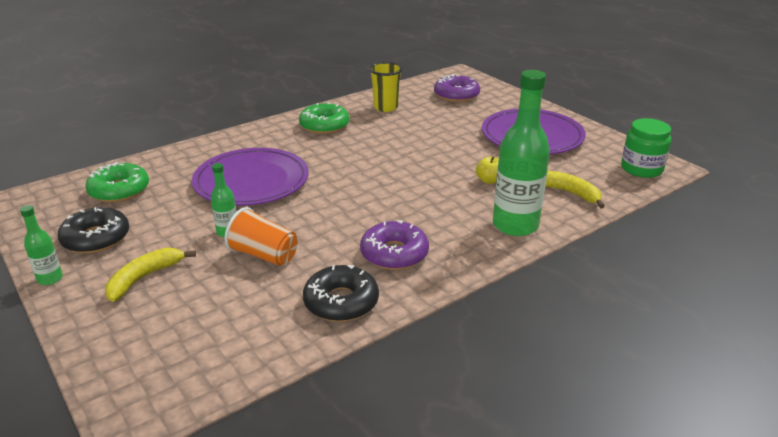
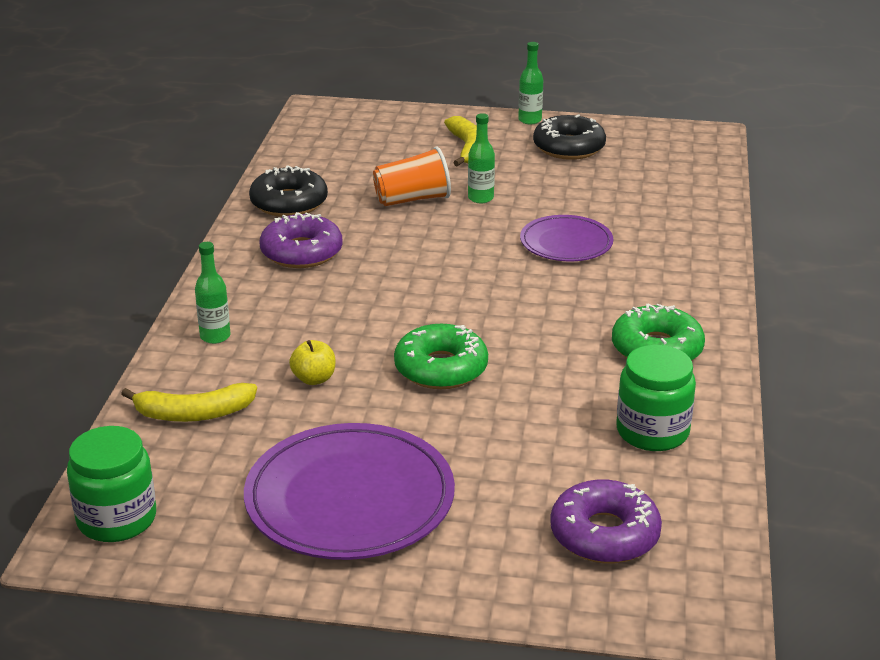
camera: 135 degrees right, 0 degrees up
(119, 190) = (656, 178): green donut -> green donut (441, 368)
(251, 181) = (566, 243): purple plate -> purple plate, size x0.58
(385, 107) = (652, 431): yellow cup -> green jar
(515, 225) = (215, 336): green bottle -> green bottle, size x0.47

